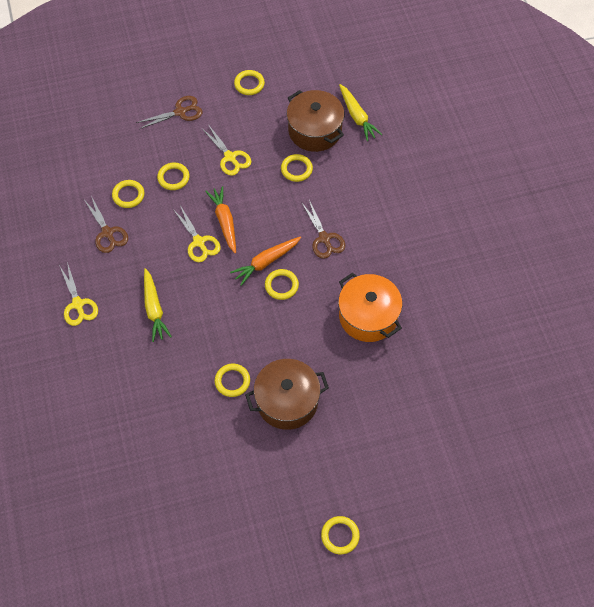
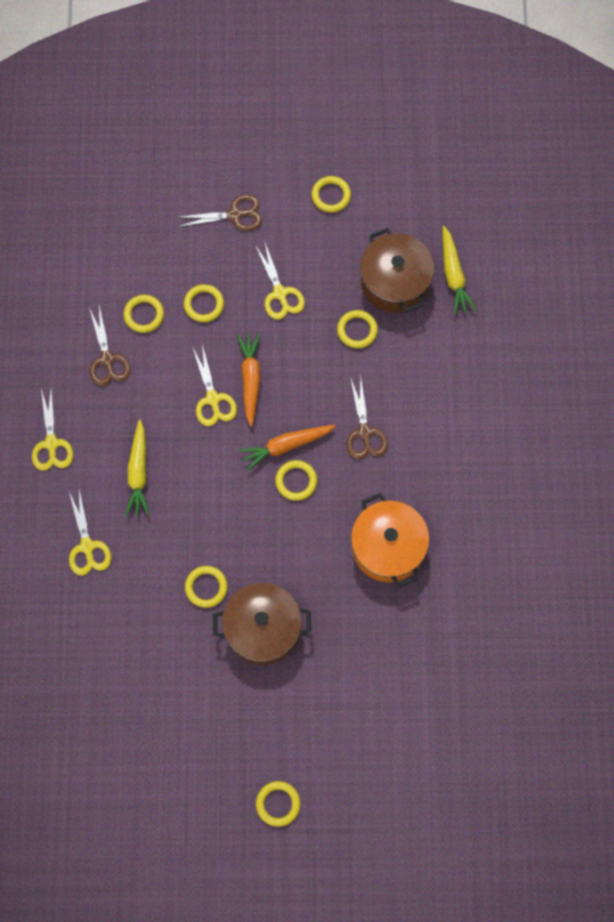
camera: 15 degrees right, 10 degrees up
(126, 374) = (87, 546): none -> yellow scissors

